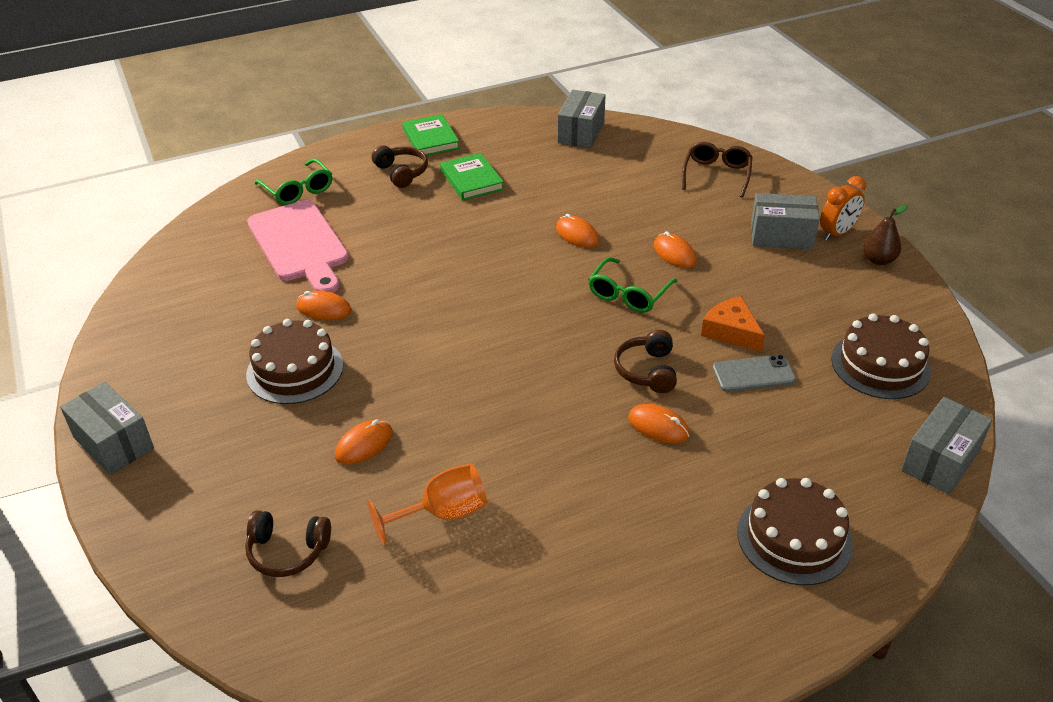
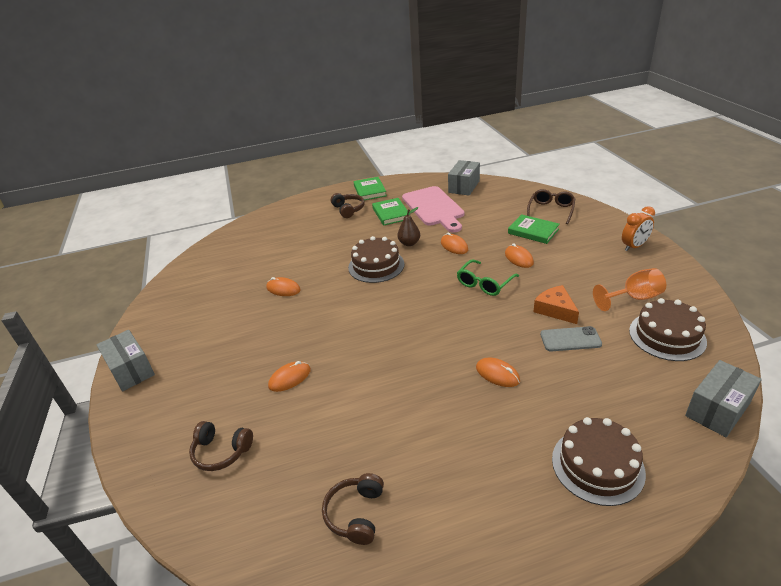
camera: 10 degrees right, 5 degrees down
(295, 370) = (256, 327): brown cake -> brown cake (376, 266)
(298, 190) = (284, 219): green glasses -> none
(299, 244) = (277, 250): pink cutting board -> pink cutting board (434, 208)
(442, 514) = (333, 430): orange goblet -> orange goblet (633, 298)
(647, 370) = (493, 334): brown headphones -> brown headphones (356, 514)
(692, 209) = (533, 231): none -> green book
(781, 236) = (594, 248): grey box -> none
(878, 260) = (664, 264): brown pear -> brown pear (409, 243)

